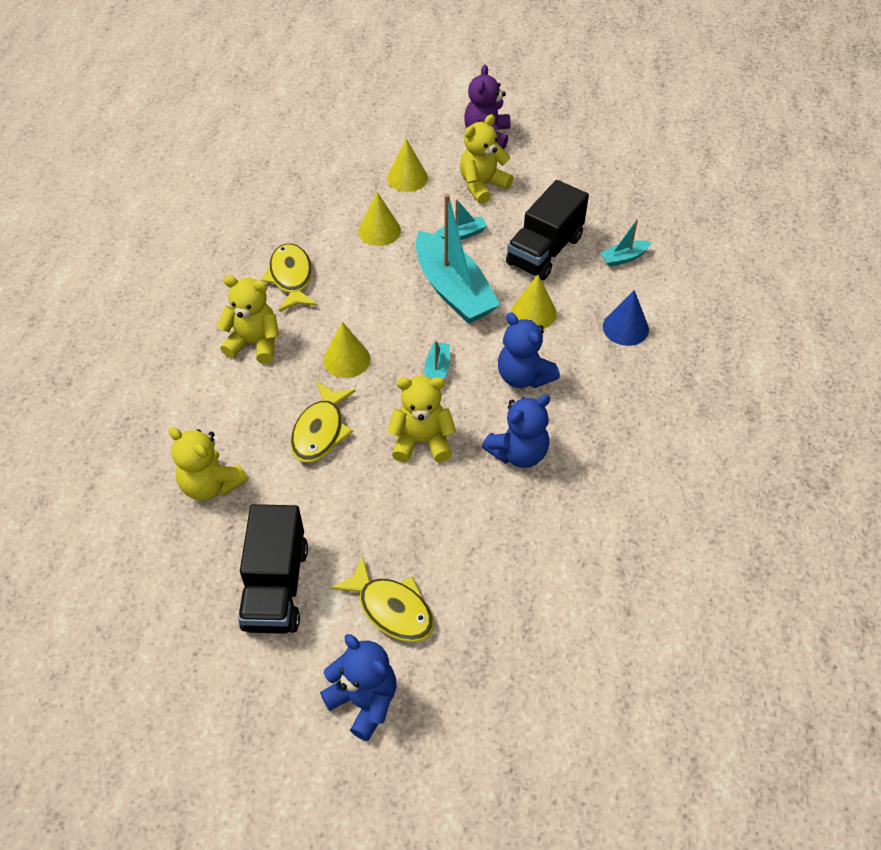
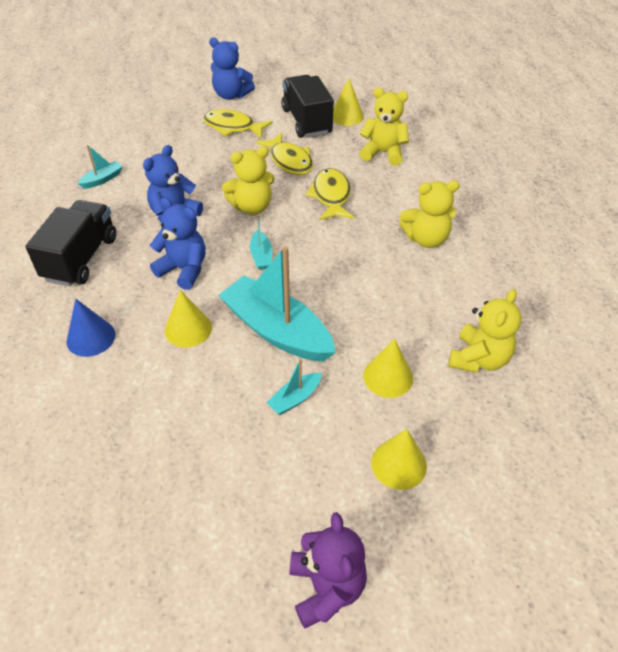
camera: 160 degrees right, 5 degrees down
(291, 278) = (440, 300): yellow fish -> yellow fish (289, 161)
(346, 359) = (342, 246): yellow cone -> yellow cone (346, 116)
(482, 185) = (297, 482): yellow teddy bear -> yellow teddy bear (478, 359)
(544, 251) = (192, 404): black truck -> black truck (81, 258)
(624, 258) = (95, 422): turquoise boat -> turquoise boat (102, 179)

